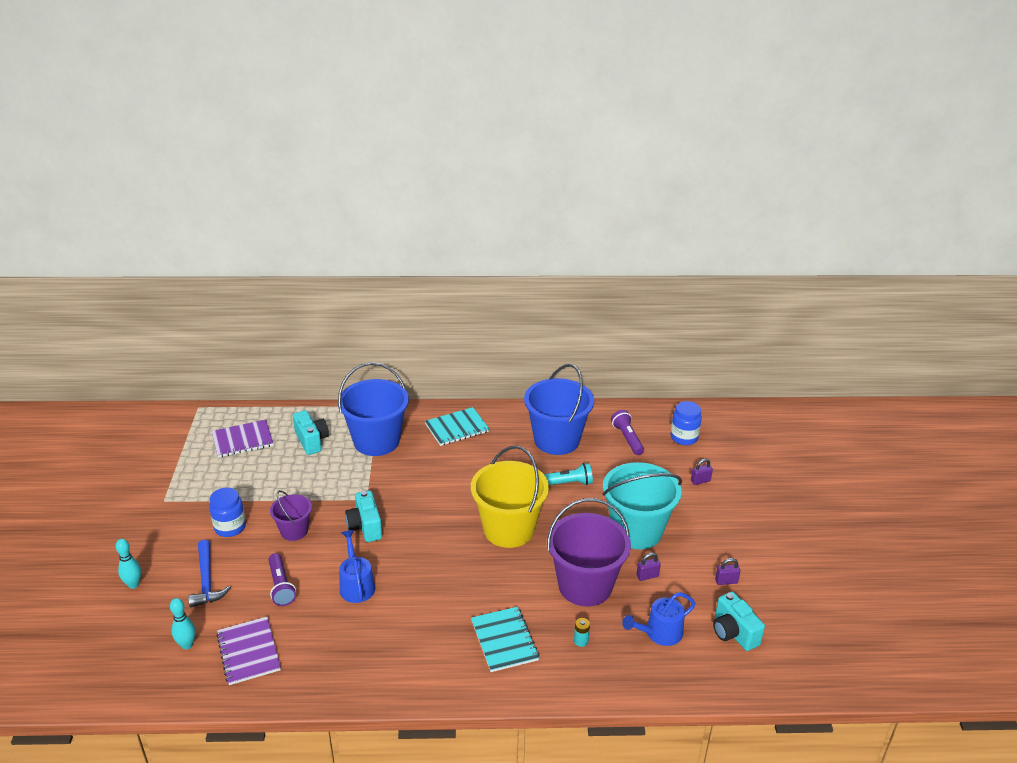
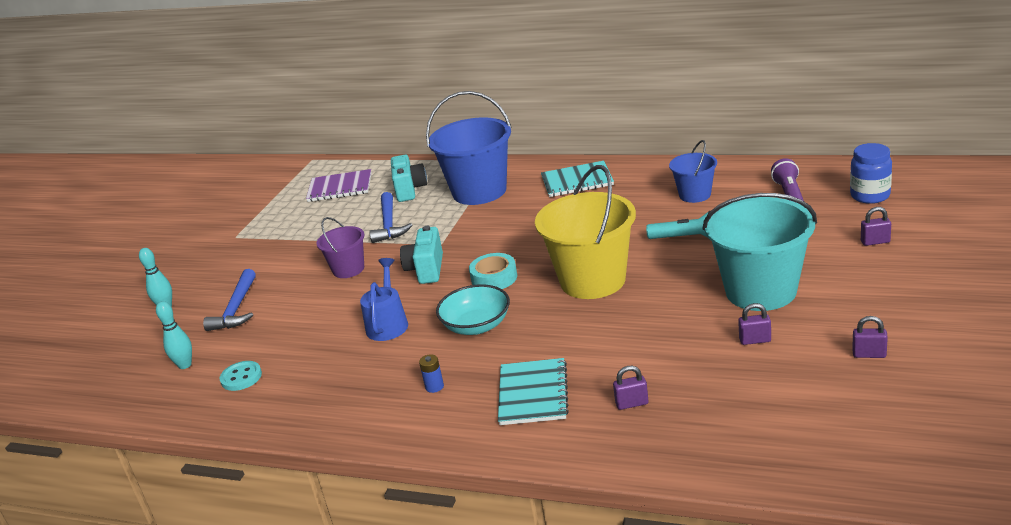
camera: 25 degrees right, 5 degrees down
(230, 527) = (285, 263): blue jar -> none
(248, 652) = (241, 377): purple notebook -> turquoise button
(281, 586) = (307, 319): purple flashlight -> none
(309, 480) = (389, 224): none -> blue hammer
(423, 642) = (434, 387): none -> blue battery
(427, 532) = (494, 278): none -> turquoise tape
(433, 580) = (476, 326): none -> turquoise bowl
(556, 440) = (695, 195): blue bucket -> blue bucket, size x0.53
(581, 641) = (632, 403): turquoise battery -> purple padlock
(585, 585) = (664, 344): purple bucket -> none
(659, 633) = (745, 405): blue watering can -> none
(733, 633) = (856, 415): turquoise camera -> none

